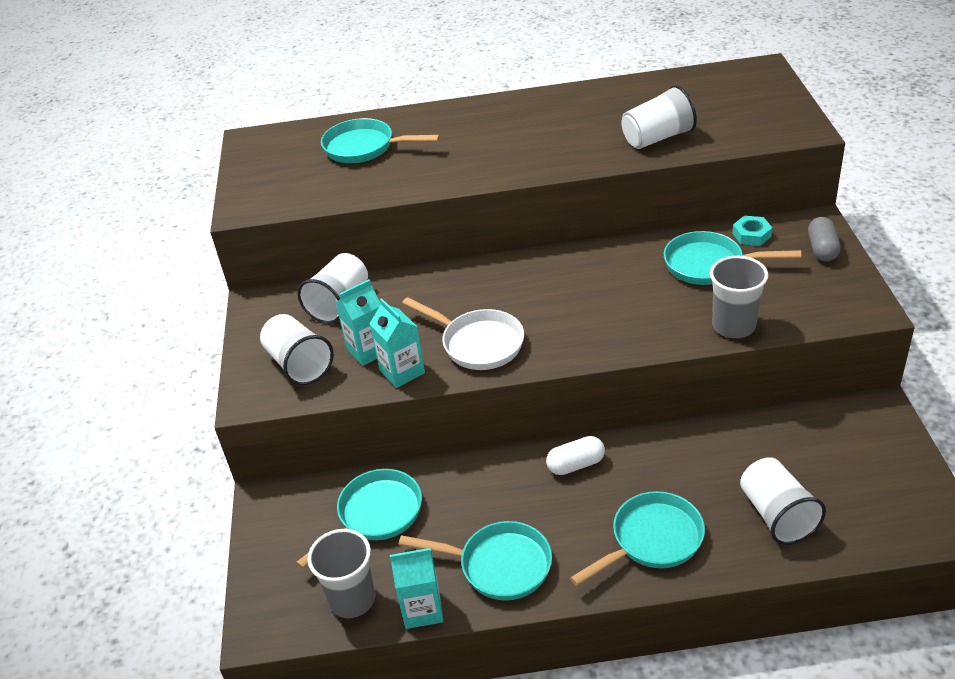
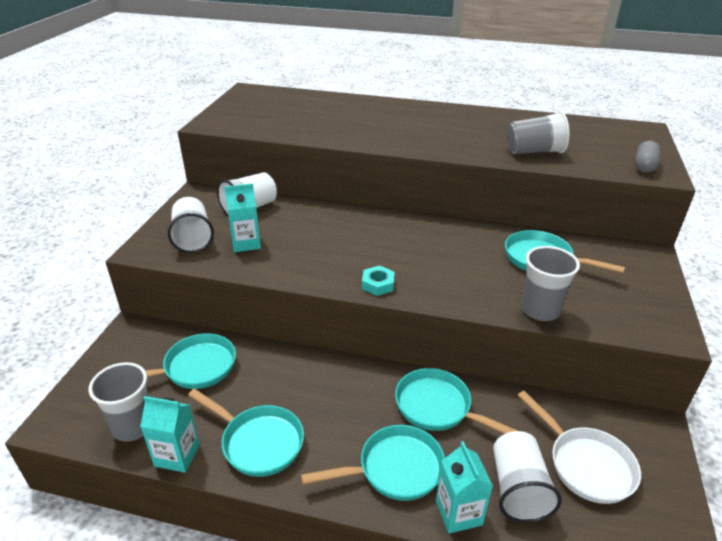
camera: 15 degrees right, 5 degrees down
(364, 148) = (316, 110): turquoise pan -> turquoise pan (438, 407)
(402, 371) = (258, 264): turquoise carton -> turquoise carton (458, 513)
(478, 343) = (326, 262): white pan -> white pan (586, 465)
(575, 464) = (367, 383): white capsule -> none
(657, 138) = (534, 152): white cup -> grey cup
(751, 235) = (589, 248): turquoise nut -> turquoise nut (378, 284)
(822, 249) = (647, 274): grey capsule -> grey capsule (644, 166)

